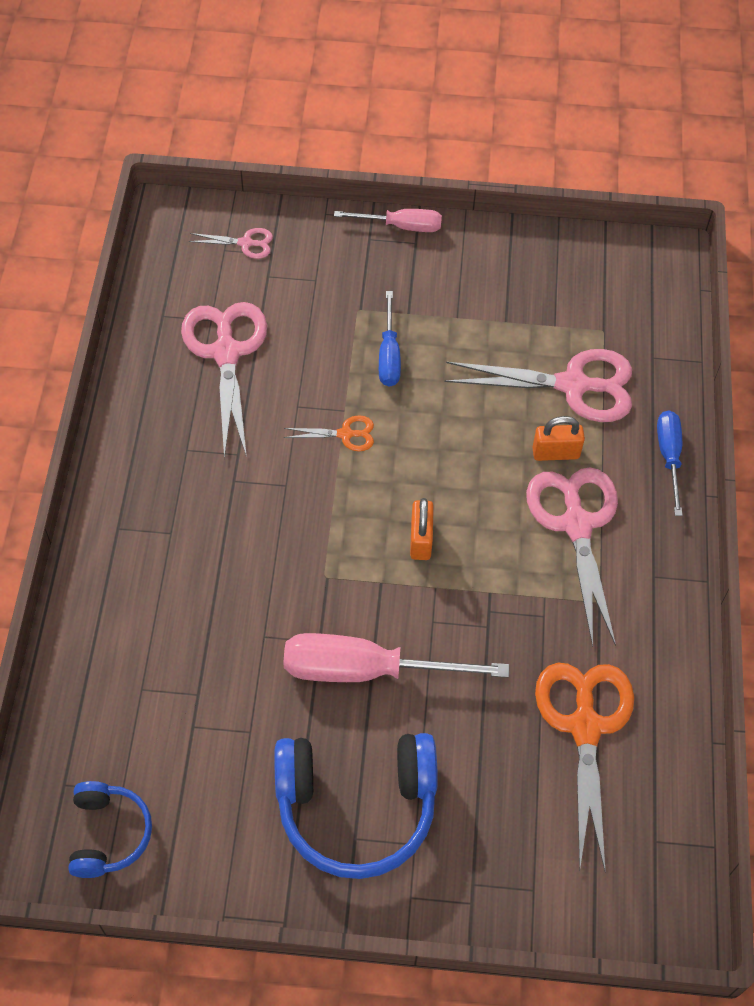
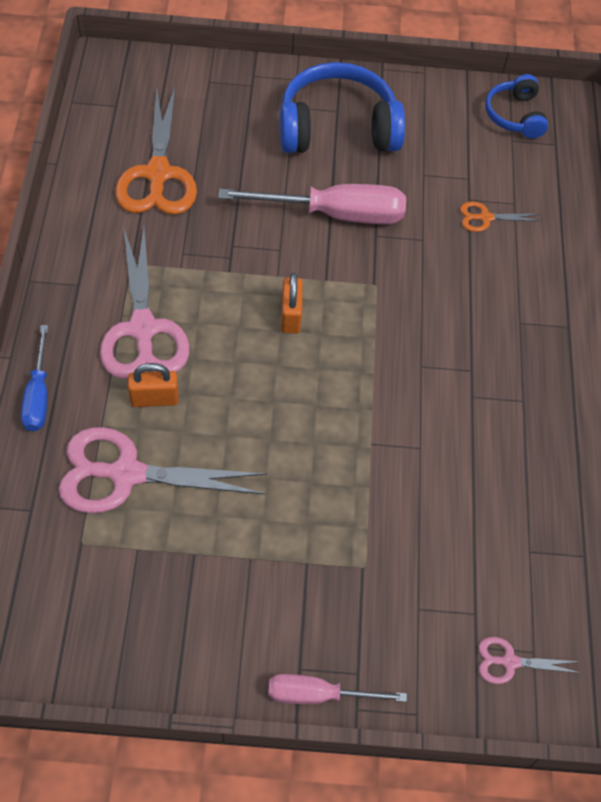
camera: 175 degrees right, 0 degrees up
(226, 352) = (504, 509): pink scissors -> none
(345, 434) = (367, 417): orange scissors -> orange scissors (485, 218)
(389, 355) = (327, 508): blue screwdriver -> none

